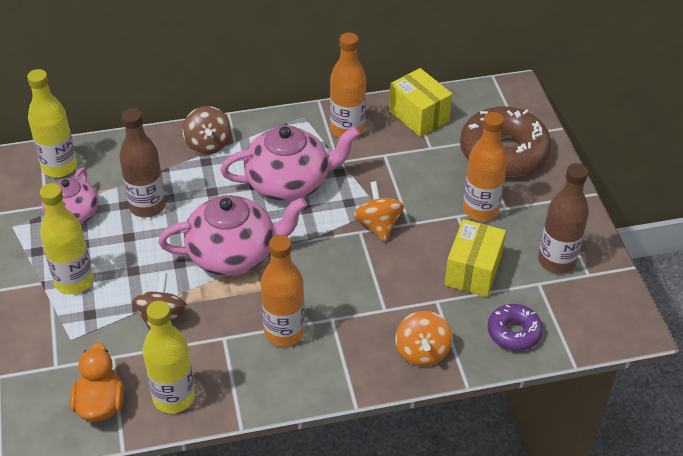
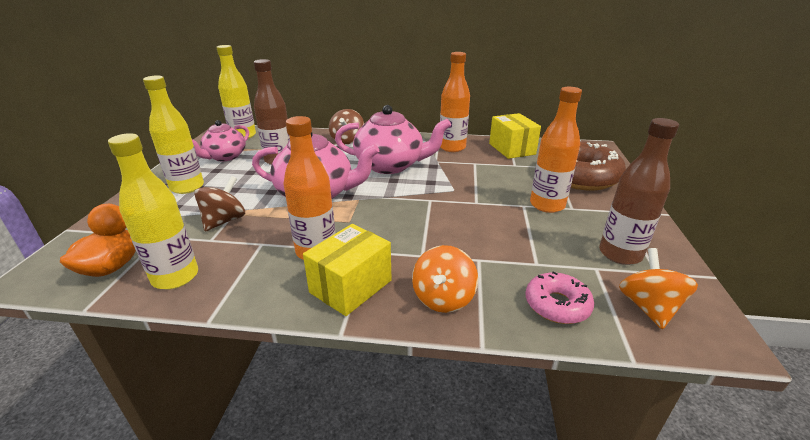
camera: 20 degrees right, 15 degrees down
(378, 225) = (448, 199): orange spinning top -> orange spinning top (648, 307)
(473, 271) = (525, 245): yellow box -> yellow box (351, 286)
(514, 332) = (557, 305): purple donut -> pink donut

